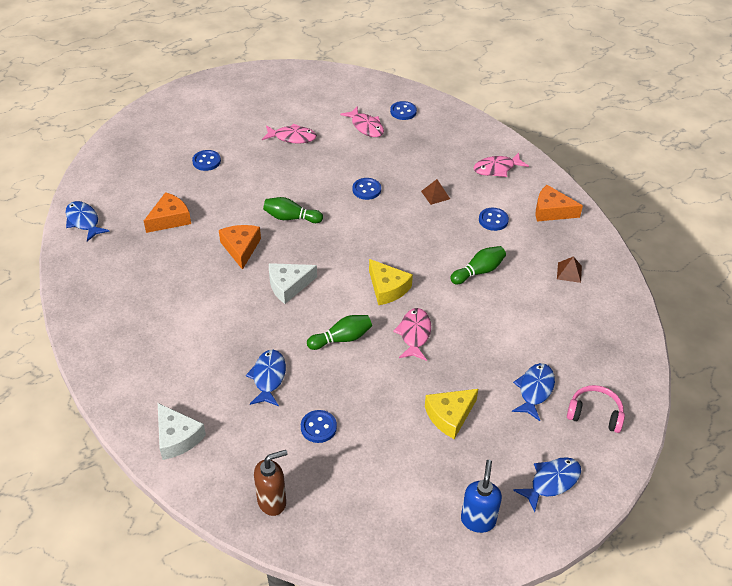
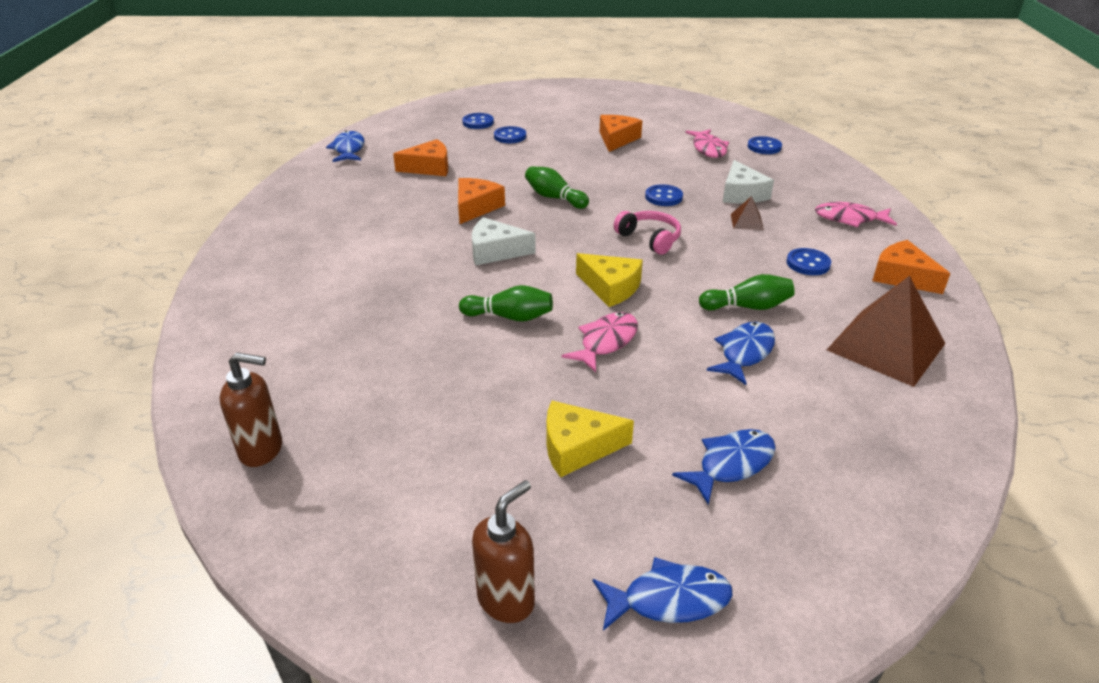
camera: 30 degrees right, 10 degrees down
(177, 437) = (234, 344): white cheese -> white cheese (741, 194)
(268, 377) = (389, 324): blue fish -> blue fish (744, 353)
(292, 137) = (617, 139): pink fish -> orange cheese
(318, 427) = (396, 394): blue button -> blue button (478, 122)
(387, 288) = (610, 287): yellow cheese -> yellow cheese turned 45 degrees counterclockwise
(478, 520) = (506, 599): blue soap dispenser -> brown soap dispenser
(569, 272) = (886, 346): brown pyramid -> brown pyramid, size x2.33
(595, 414) = (812, 534): pink headphones -> pink headphones (649, 239)

